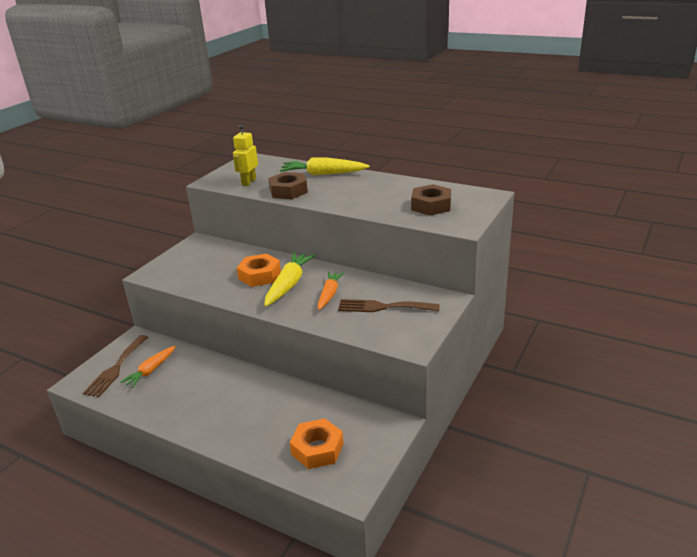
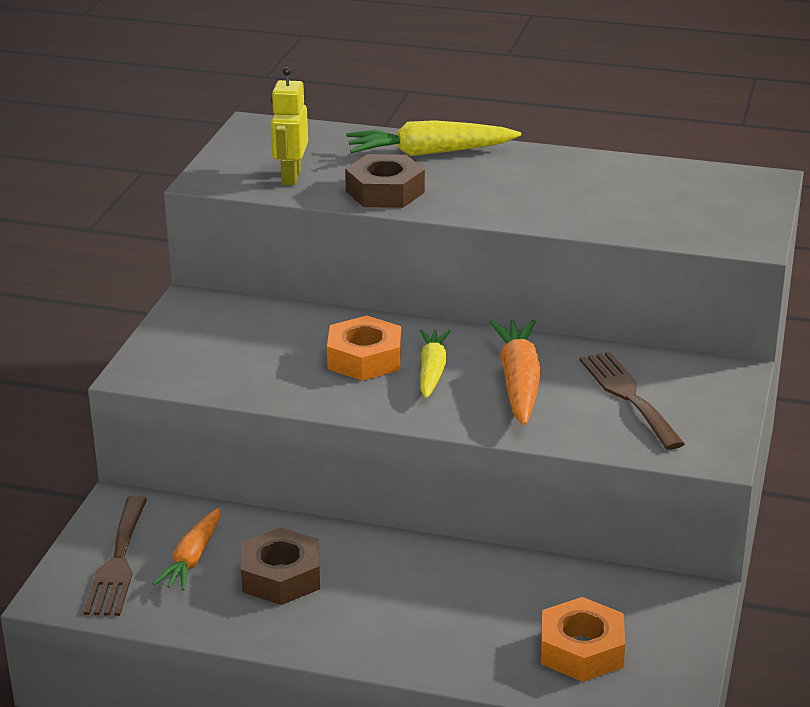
camera: 15 degrees left, 0 degrees up
(289, 284) = (432, 371): yellow carrot -> yellow carrot, size x0.67
(329, 294) = (518, 382): orange carrot -> orange carrot, size x1.50
(383, 307) = (628, 396): brown fork -> brown fork turned 75 degrees clockwise
(431, 206) = (672, 206): brown nut -> brown nut (281, 576)

